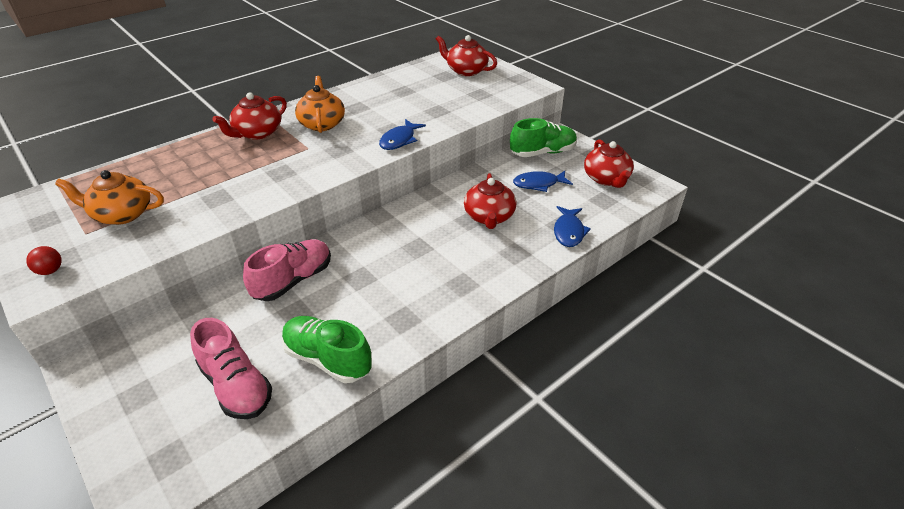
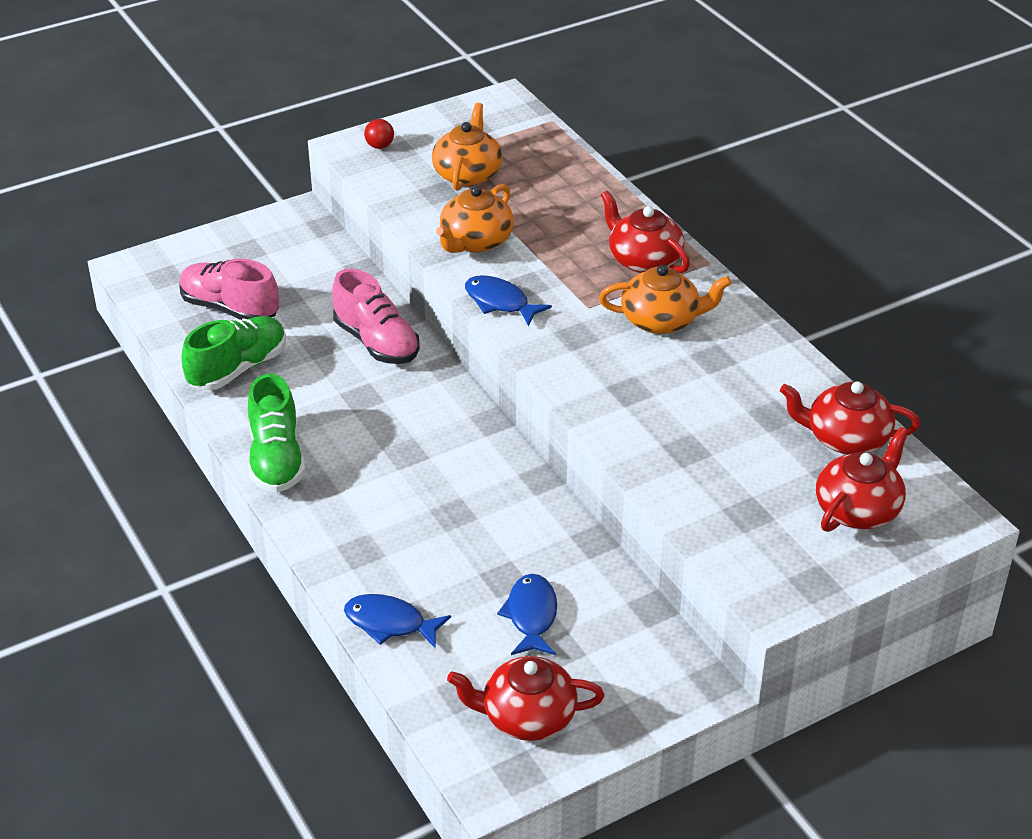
camera: 100 degrees right, 0 degrees up
(223, 199) = (475, 241): none -> orange teapot
(236, 386) = (230, 308): pink shoe -> pink shoe turned 60 degrees clockwise
(399, 140) = (591, 398): blue fish -> blue fish (500, 302)
(489, 217) = (455, 537): red teapot -> red teapot (845, 438)
(543, 152) = (636, 645): green shoe -> green shoe (276, 459)

